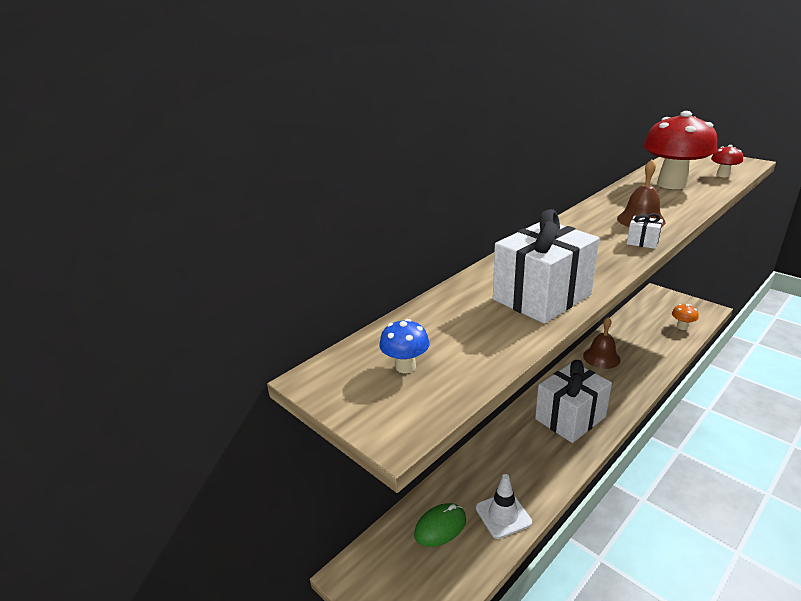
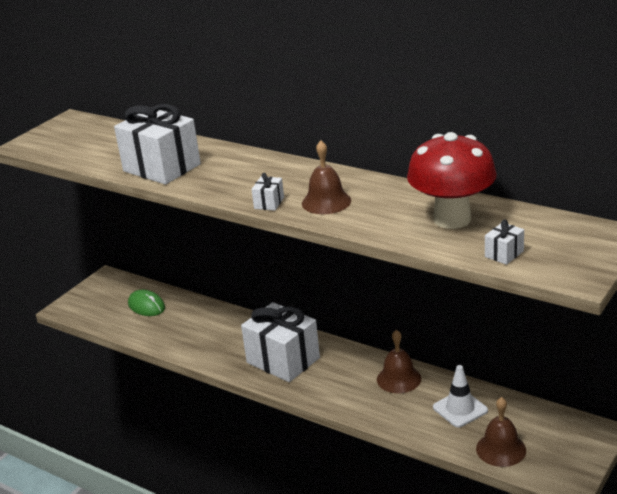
camera: 80 degrees right, 0 degrees up
(405, 366) = (78, 138): blue mushroom -> none
(503, 515) = (159, 332): white traffic cone -> white traffic cone (460, 409)
(682, 327) = (501, 449): orange mushroom -> brown bell
(723, 175) = (504, 254): red mushroom -> white gift

